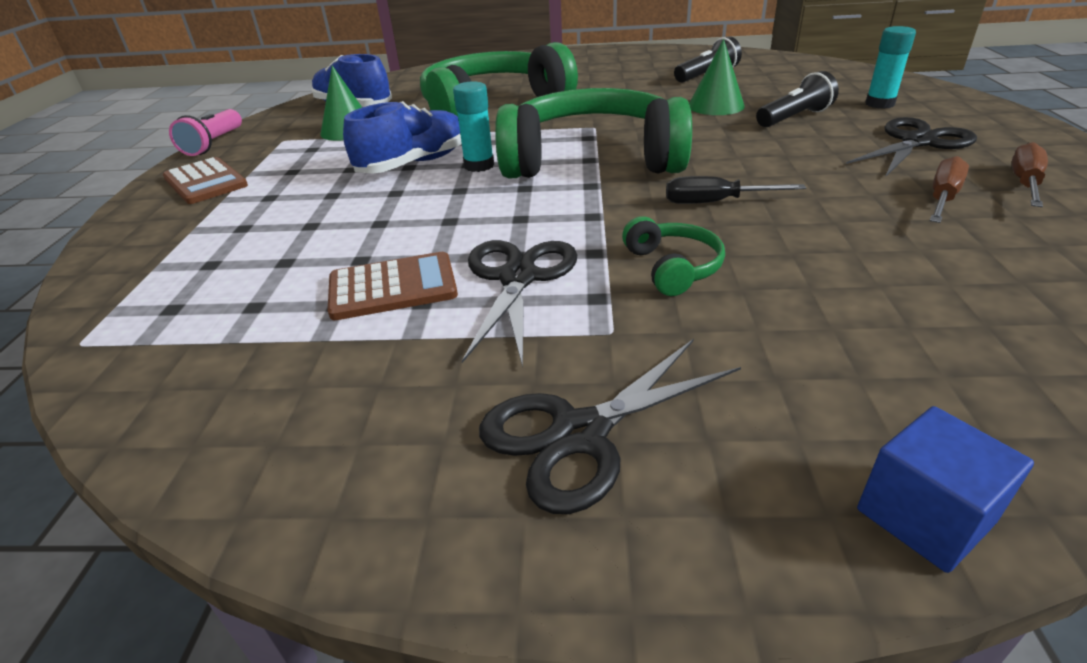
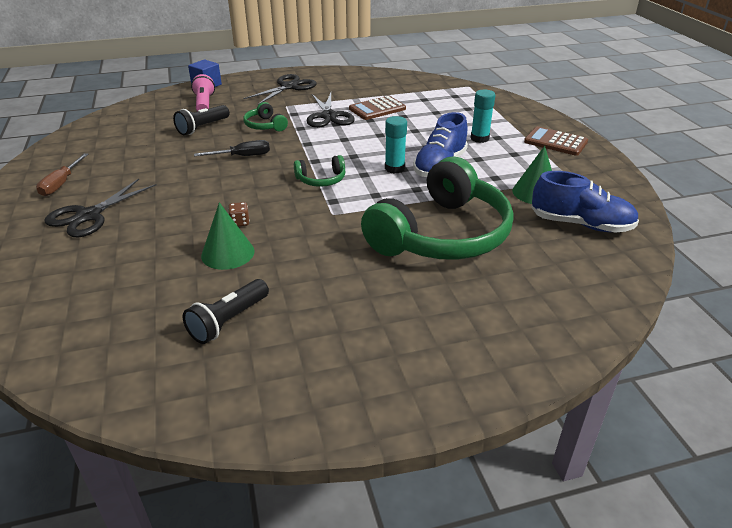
camera: 160 degrees right, 0 degrees up
(214, 144) = (617, 170): pink flashlight -> pink flashlight (204, 104)
(592, 159) = (321, 180): green headphones -> green headphones, size x0.42
(706, 126) = (240, 222): none -> brown dice
(794, 118) = (163, 239): black flashlight -> black flashlight (202, 128)
(879, 104) = (73, 268): turquoise glue stick -> turquoise glue stick (479, 138)
(942, 198) = (118, 170): brown screwdriver -> none

